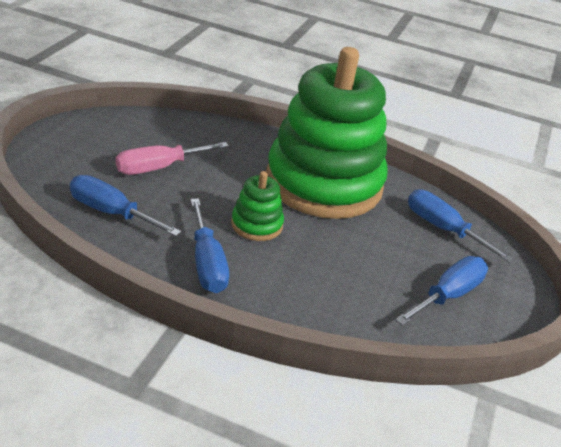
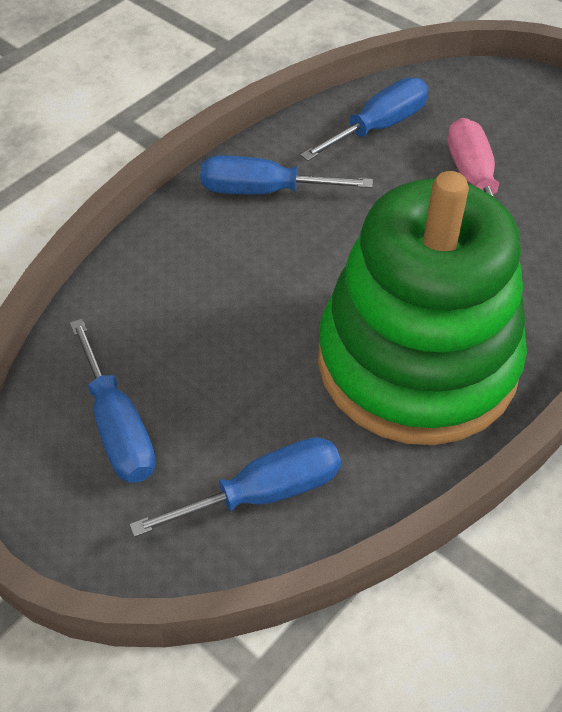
camera: 115 degrees right, 15 degrees up
(256, 225) = (327, 253): green stacking toy -> none

